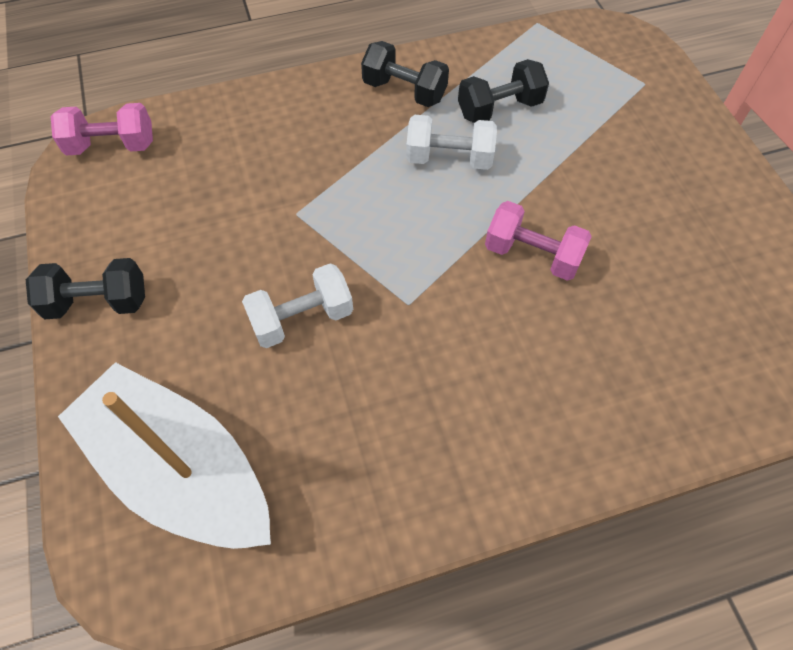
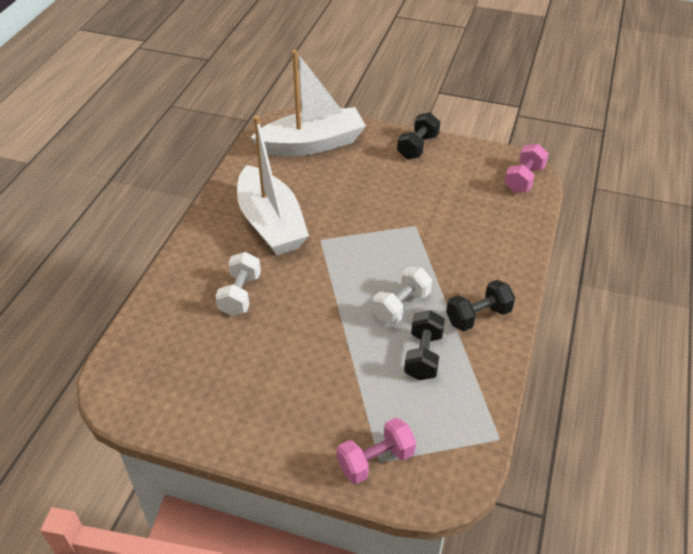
camera: 125 degrees right, 15 degrees down
(302, 318) = (348, 201): white dumbbell -> white dumbbell (240, 295)
(427, 390) = (271, 223): none -> white boat
(532, 255) = (301, 302): pink dumbbell -> pink dumbbell (375, 460)

